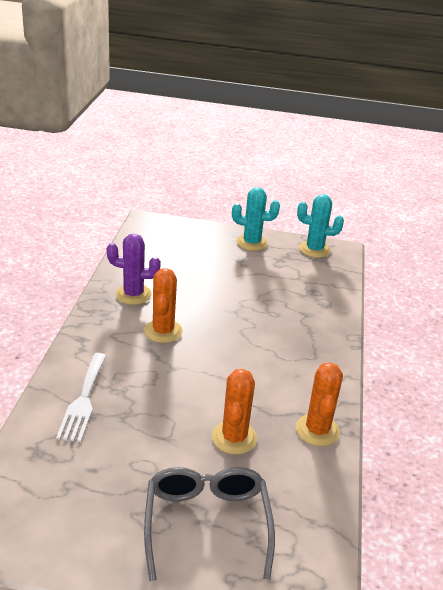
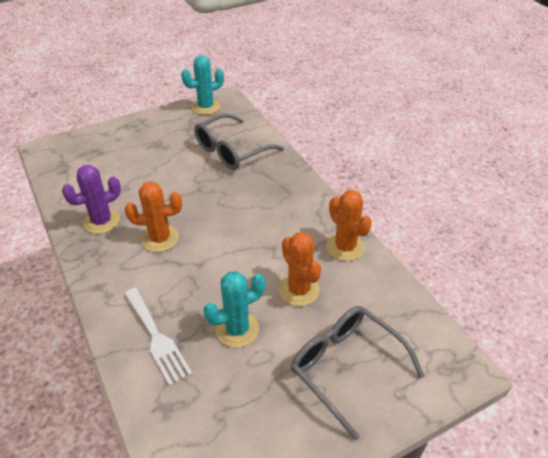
camera: 35 degrees left, 10 degrees up
(163, 331) = (160, 239): orange cactus -> orange cactus turned 60 degrees counterclockwise
(251, 242) = (153, 125): turquoise cactus -> turquoise cactus (237, 329)
(298, 295) = (231, 151): none -> grey glasses

